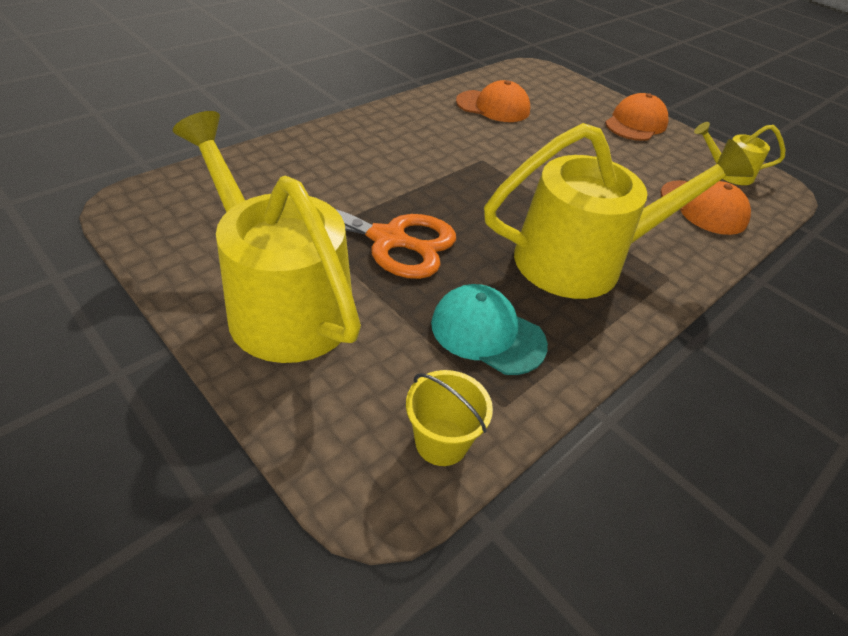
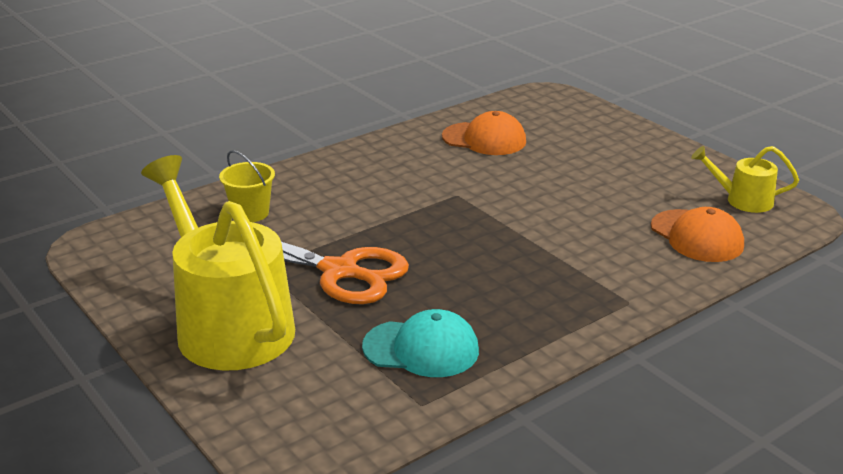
camera: 10 degrees right, 15 degrees down
(441, 442) = (357, 428): yellow bucket -> yellow bucket (250, 213)
(487, 333) = (421, 349): turquoise cap -> turquoise cap turned 150 degrees clockwise
(582, 260) = (539, 287): yellow watering can -> none
(635, 124) = (650, 151): orange cap -> none

